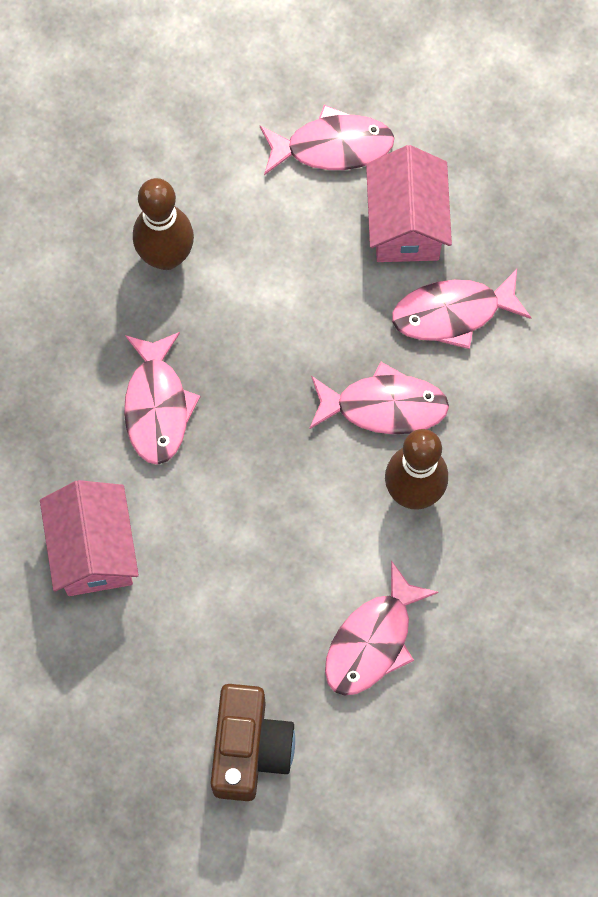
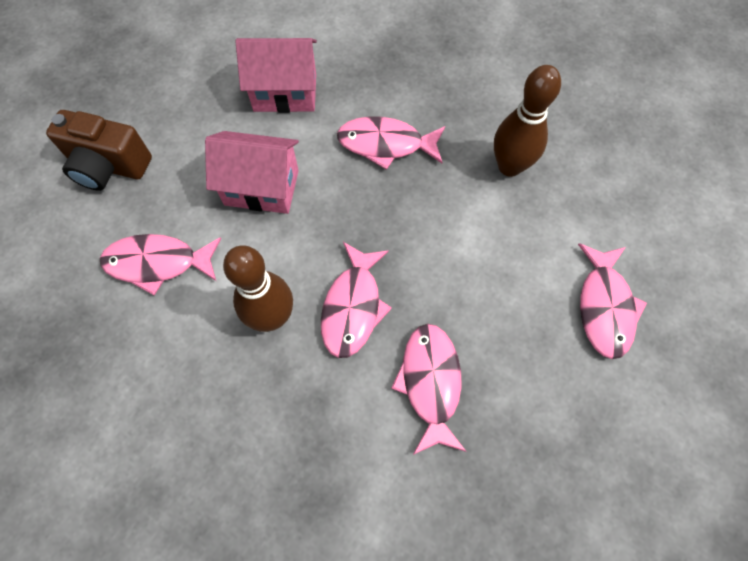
camera: 100 degrees right, 5 degrees down
(373, 640) = (158, 263): pink fish -> pink fish turned 45 degrees counterclockwise
(405, 224) = (523, 357): pink house -> pink house (261, 187)

